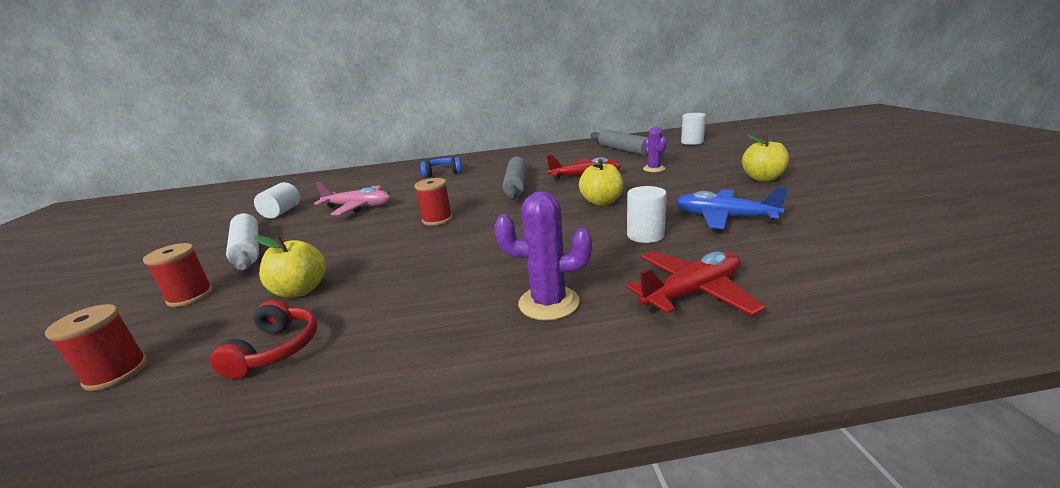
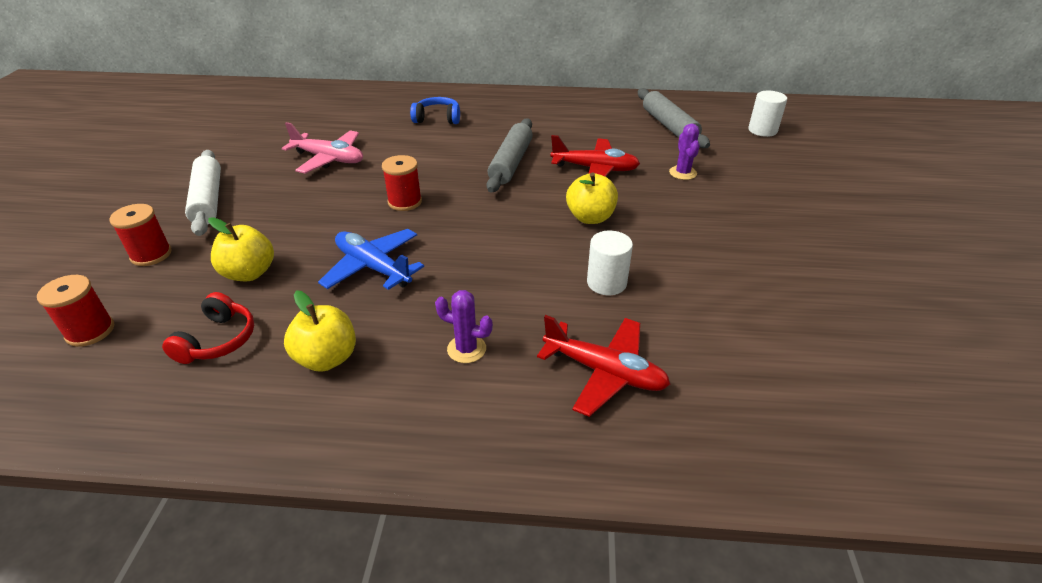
camera: 10 degrees right, 15 degrees up
(282, 212) = (249, 147): white cylinder -> none
(548, 303) = (466, 349): purple cactus -> purple cactus, size x0.66
(692, 293) = (604, 372): red plane -> red plane turned 45 degrees clockwise
(724, 217) = (706, 277): blue plane -> blue plane (373, 267)
(762, 178) = (797, 223): yellow apple -> yellow apple (327, 358)

